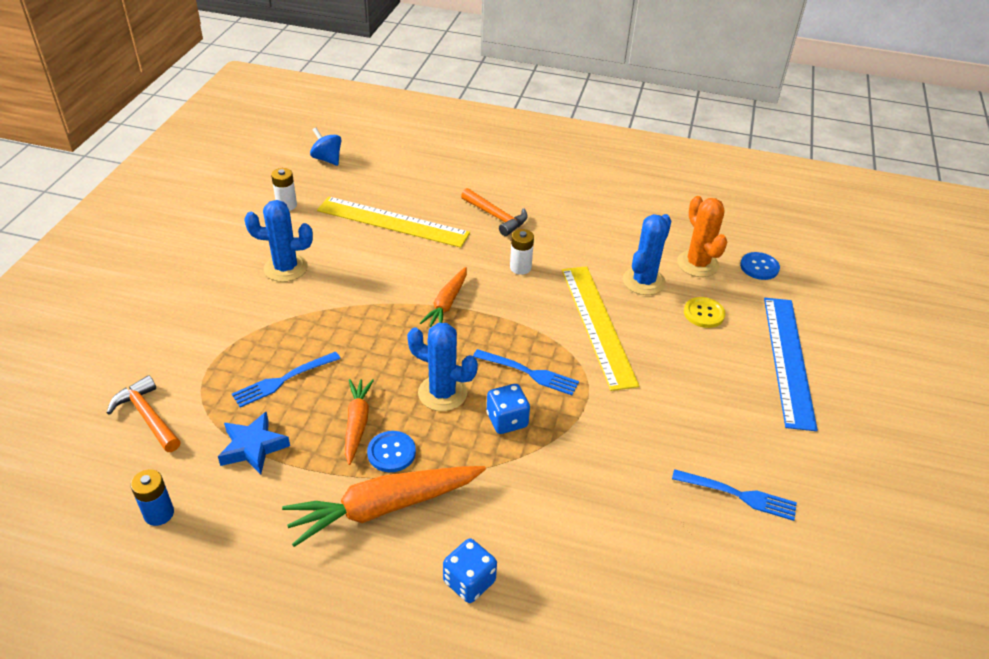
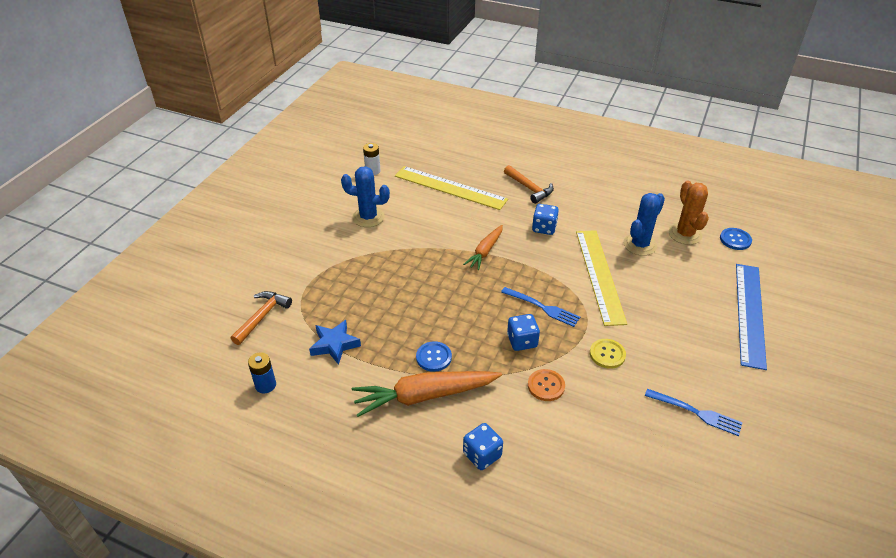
camera: 10 degrees right, 0 degrees up
(147, 416) = (262, 316): orange hammer -> orange hammer turned 60 degrees clockwise
(283, 380) = (360, 298): blue fork -> none
(327, 159) = (405, 138): blue spinning top -> none
(357, 424) = (410, 334): orange carrot -> none
(442, 393) = (475, 317): blue cactus -> none
(520, 267) = (544, 228): white battery -> blue dice
(544, 478) = (546, 386): none -> orange button
(704, 313) = (685, 273): yellow button -> yellow button (607, 354)

